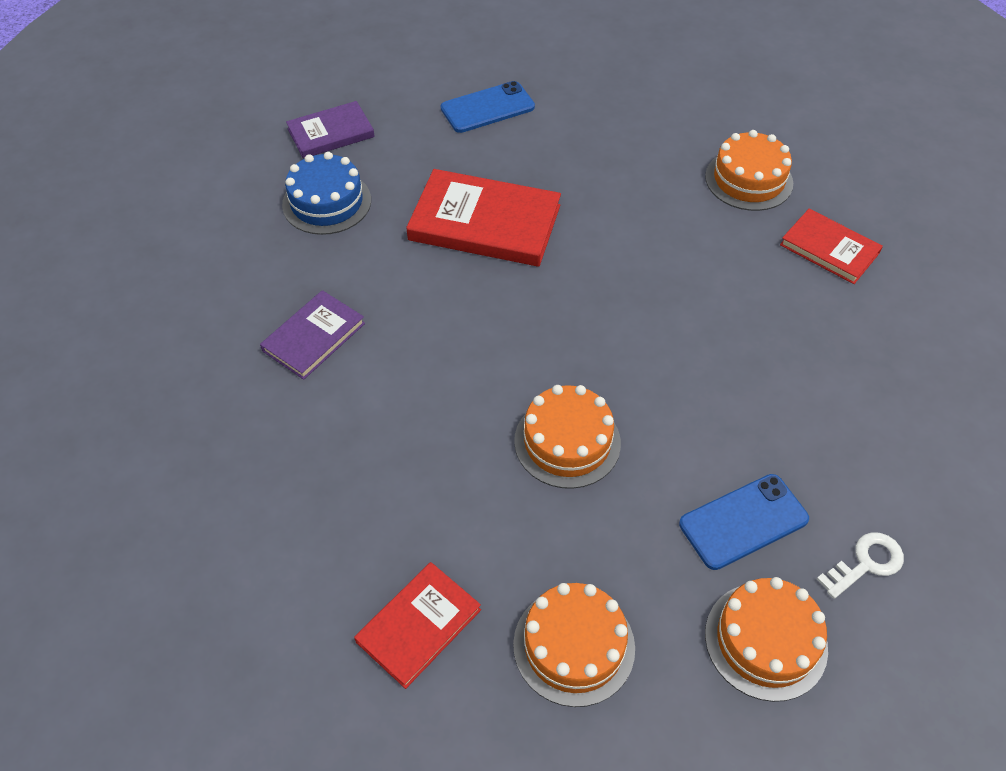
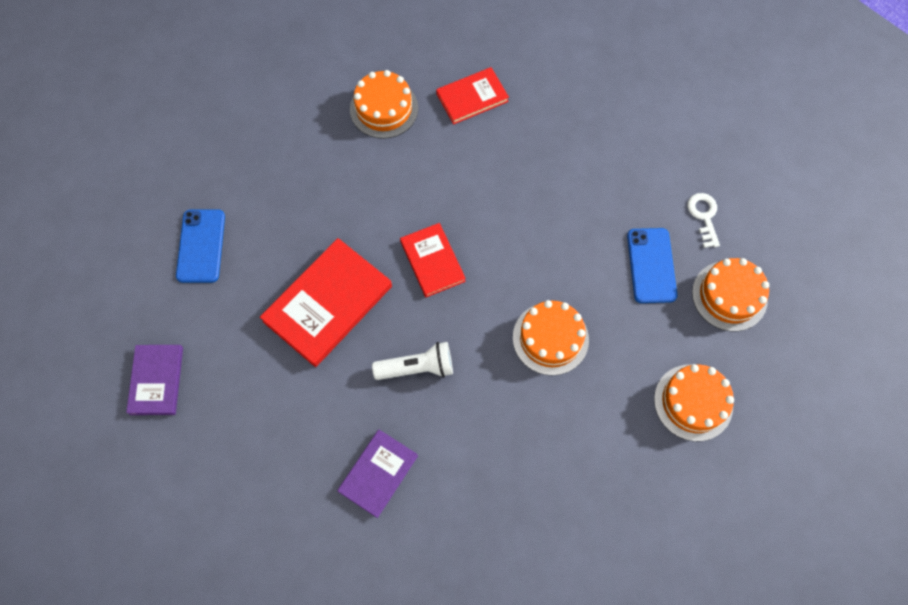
camera: 65 degrees left, 15 degrees up
(314, 337) = (378, 473): purple book -> purple book turned 60 degrees clockwise
(327, 202) = (239, 413): blue cake -> none
(418, 625) = (645, 489): red book -> red book (432, 261)
(454, 325) = (417, 367): none -> white flashlight

